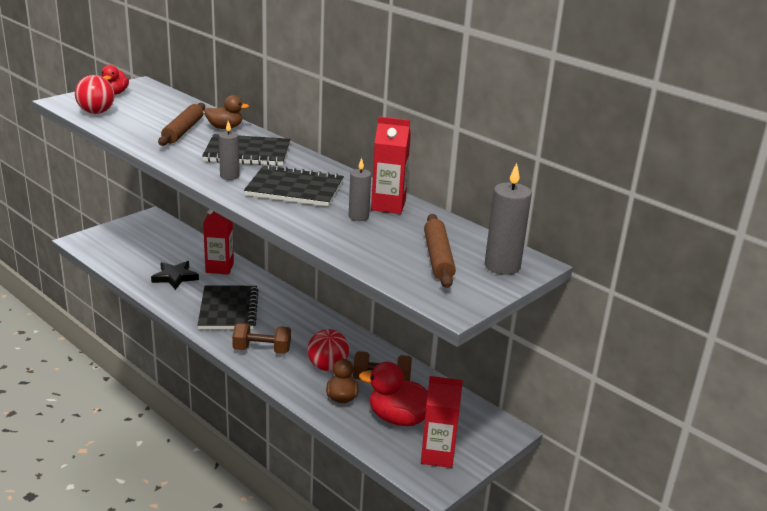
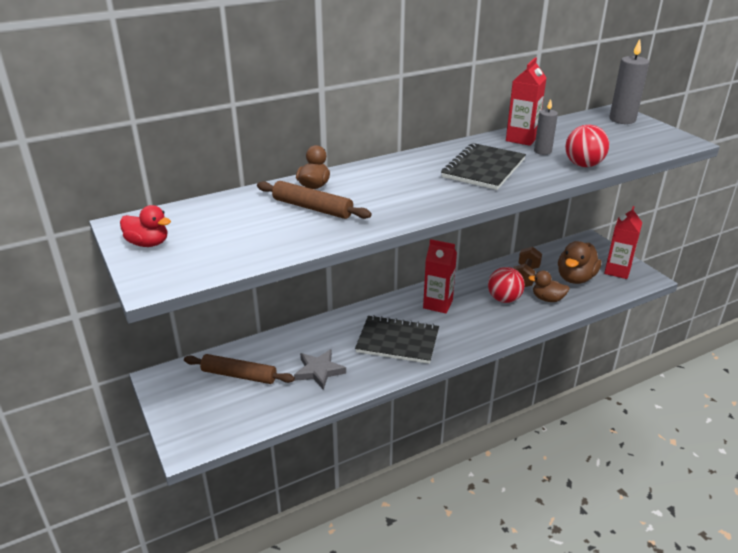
camera: 70 degrees left, 5 degrees up
(96, 112) = (215, 259): red ball -> red ball (583, 165)
(175, 277) = (319, 371): black star -> grey star
(219, 268) = (312, 338): red carton -> red carton (438, 304)
(229, 176) = (448, 194): grey candle -> none
(247, 153) = (391, 181): black notebook -> none
(262, 350) = (473, 330): brown dumbbell -> none
(399, 418) = (575, 278): red duck -> brown duck
(438, 257) = (612, 135): brown rolling pin -> brown rolling pin (239, 375)

